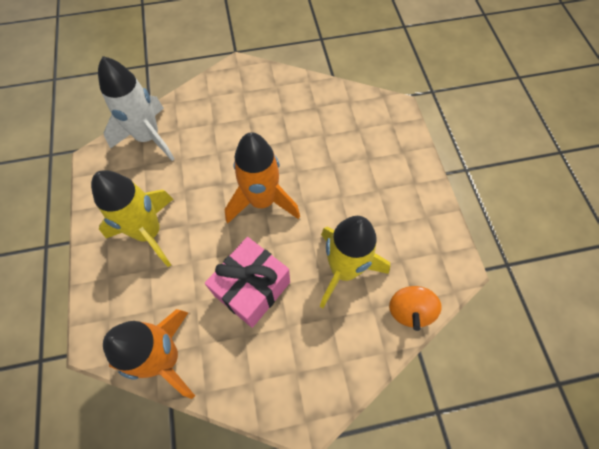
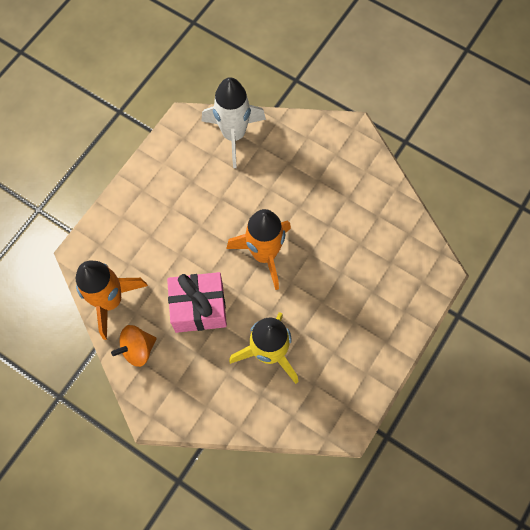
camera: 45 degrees right, 5 degrees up
(149, 233) = (171, 209): yellow rocket -> none
(409, 310) = (283, 420): orange spinning top -> orange spinning top (138, 349)

